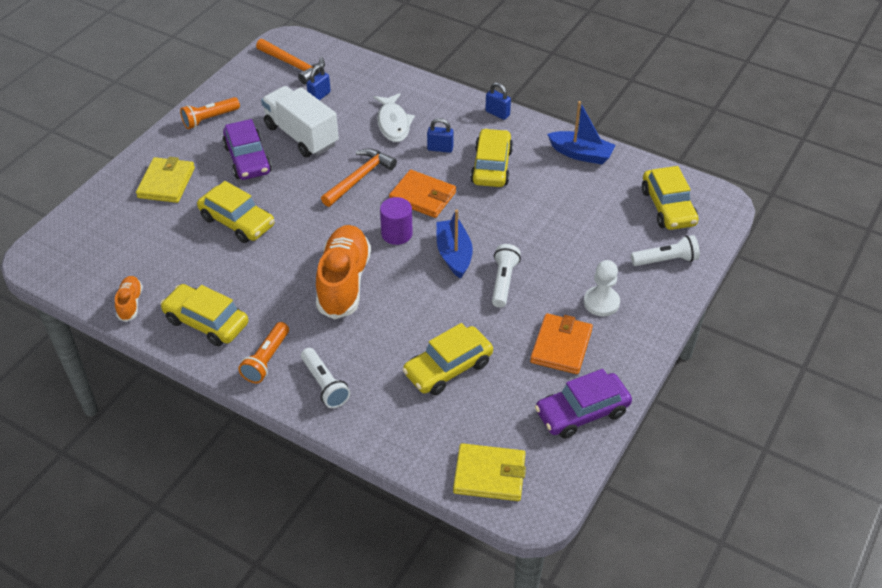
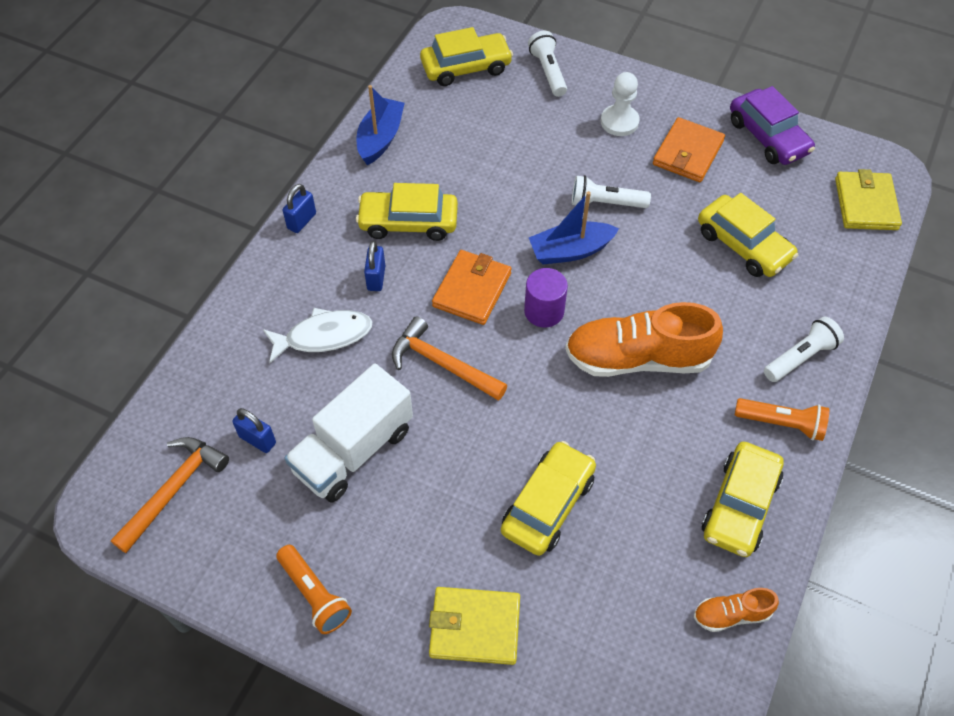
camera: 95 degrees left, 10 degrees up
(248, 159) = (412, 516): purple car -> none
(561, 346) = (688, 153): orange wallet -> orange wallet turned 75 degrees counterclockwise

